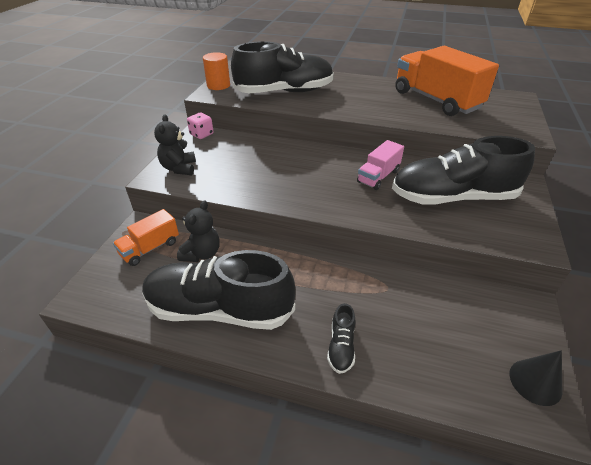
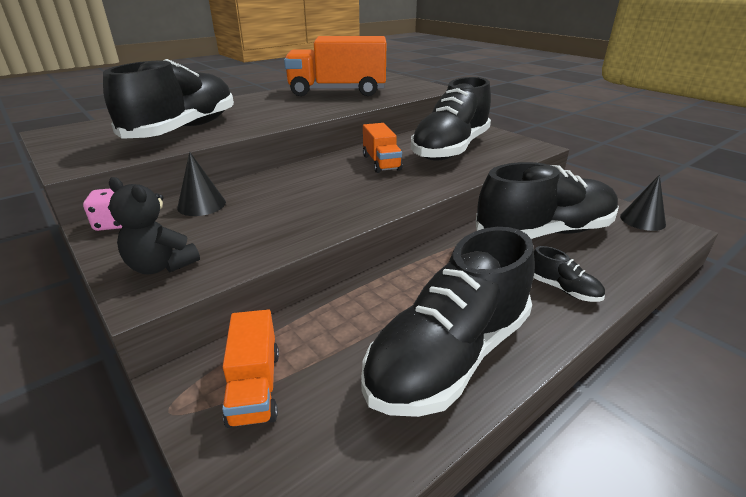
camera: 55 degrees left, 10 degrees down
(202, 253) = (329, 335): black teddy bear -> none
(218, 85) = (70, 154): orange cylinder -> none
(243, 145) = (201, 205): none -> black cone
(378, 176) = (381, 162): pink truck -> orange truck
(419, 311) = (544, 232): none -> black shoe

